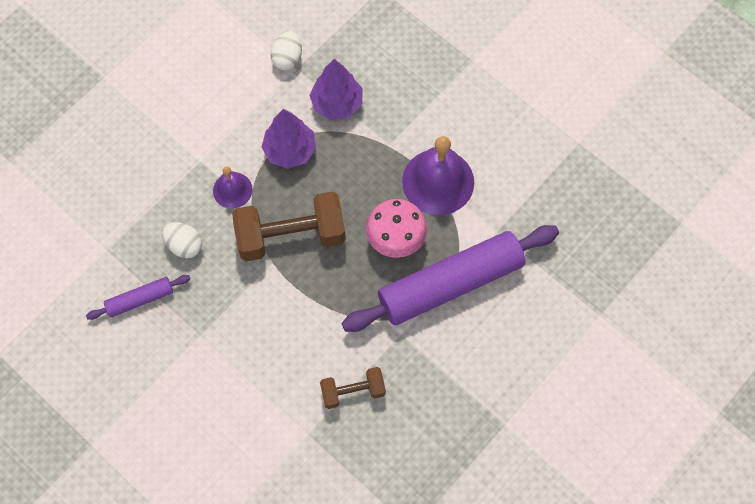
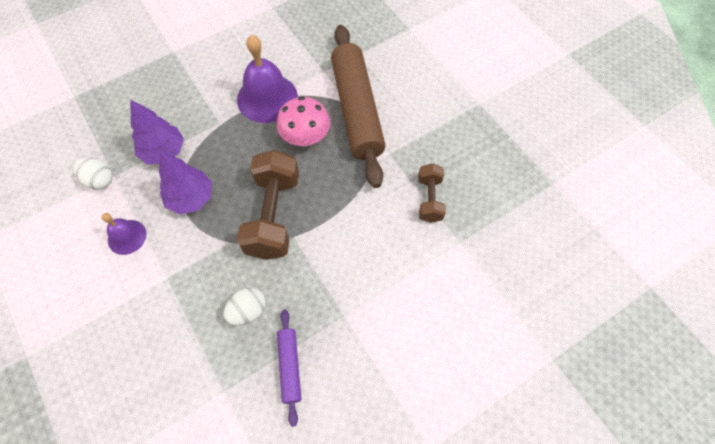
camera: 75 degrees left, 5 degrees down
(232, 190) = (209, 255): purple bell -> purple bell (127, 237)
(450, 284) = (357, 110): purple rolling pin -> brown rolling pin

